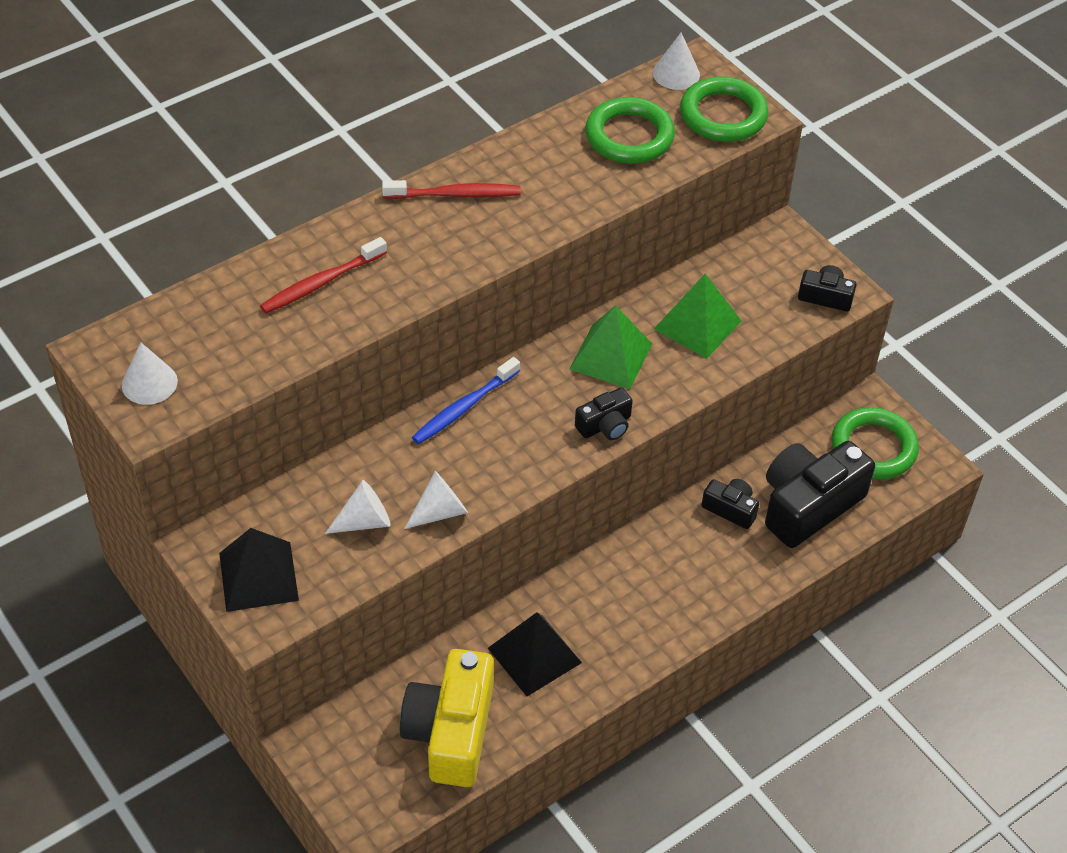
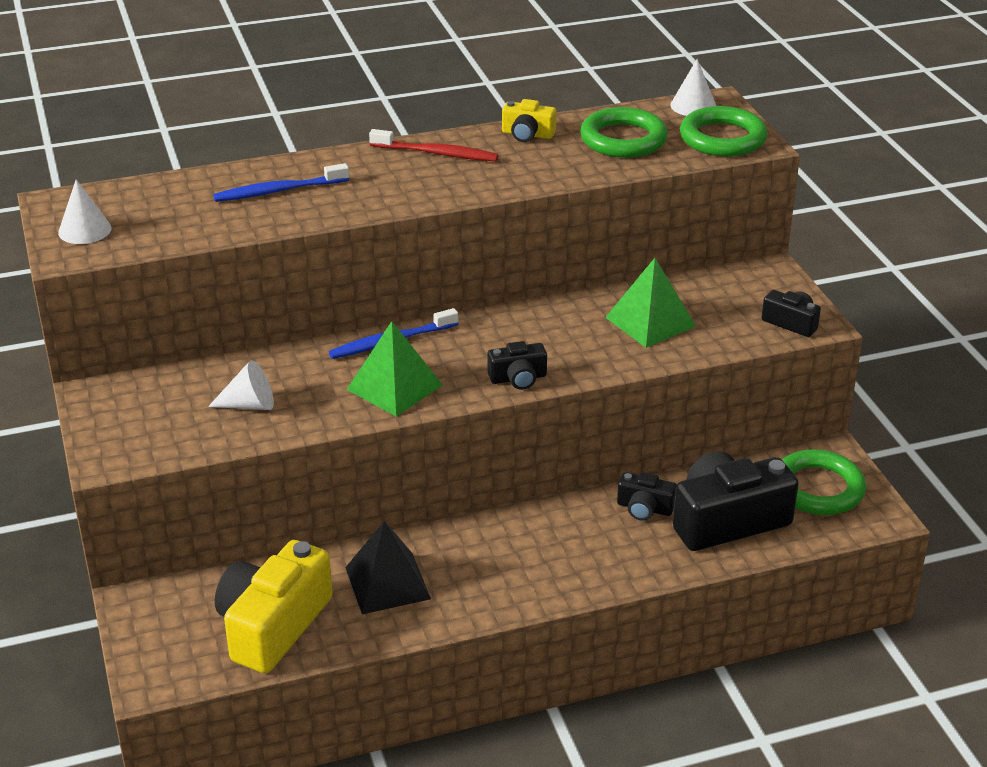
camera: 20 degrees right, 15 degrees down
(258, 576) = (129, 425): black pyramid -> none
(321, 283) = (278, 191): red toothbrush -> blue toothbrush
(440, 511) = (323, 411): white cone -> none
(532, 148) = (527, 134): none -> yellow camera
(610, 356) = (552, 330): green pyramid -> green pyramid (394, 387)
(730, 509) = (644, 508): black camera -> black camera turned 150 degrees clockwise

